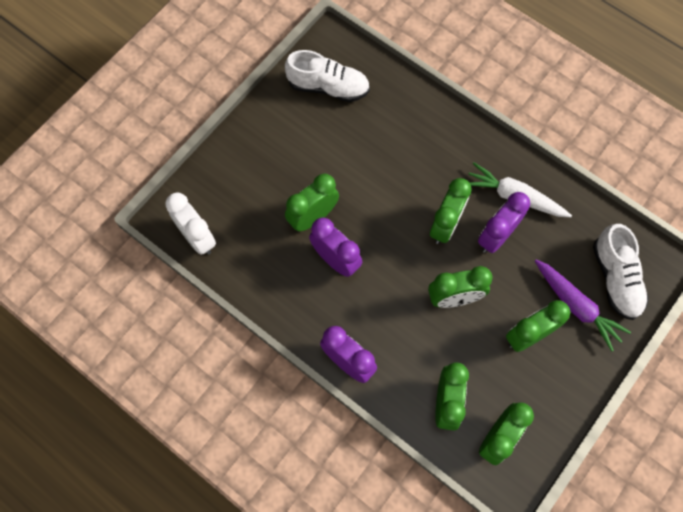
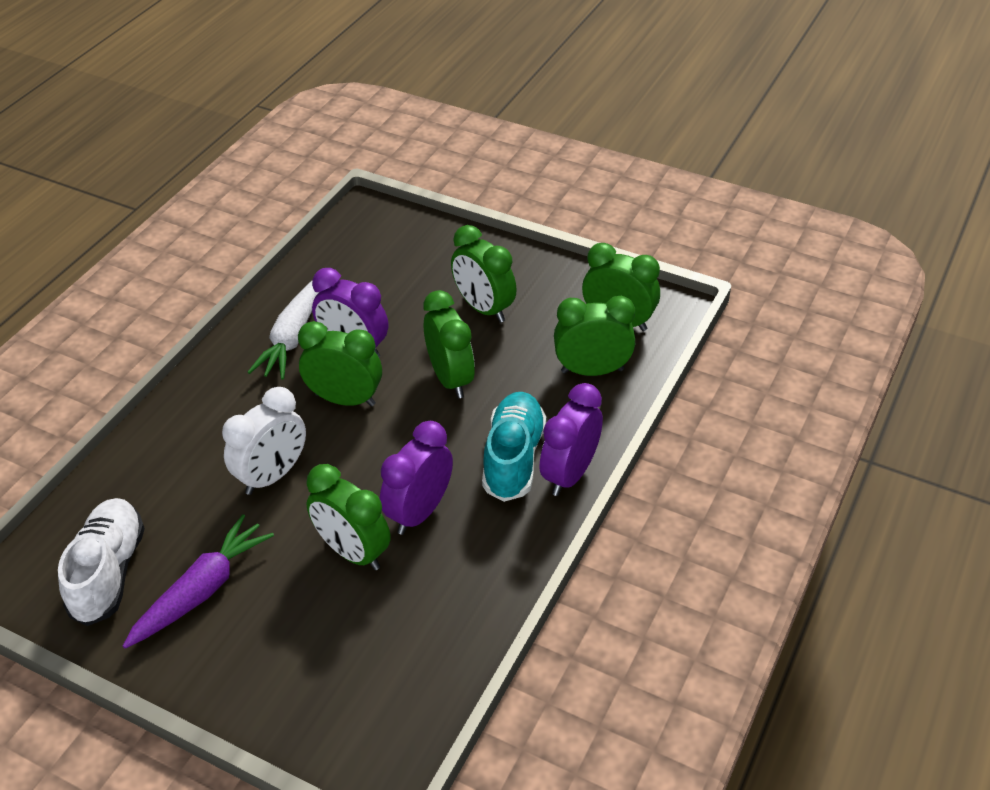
camera: 100 degrees left, 25 degrees down
(197, 237) = (413, 708): white clock -> white clock (272, 475)
(370, 327) = (513, 458): none -> turquoise shoe
(576, 306) = (436, 272): purple carrot -> purple carrot (202, 590)
(615, 278) = (393, 244): white shoe -> none

